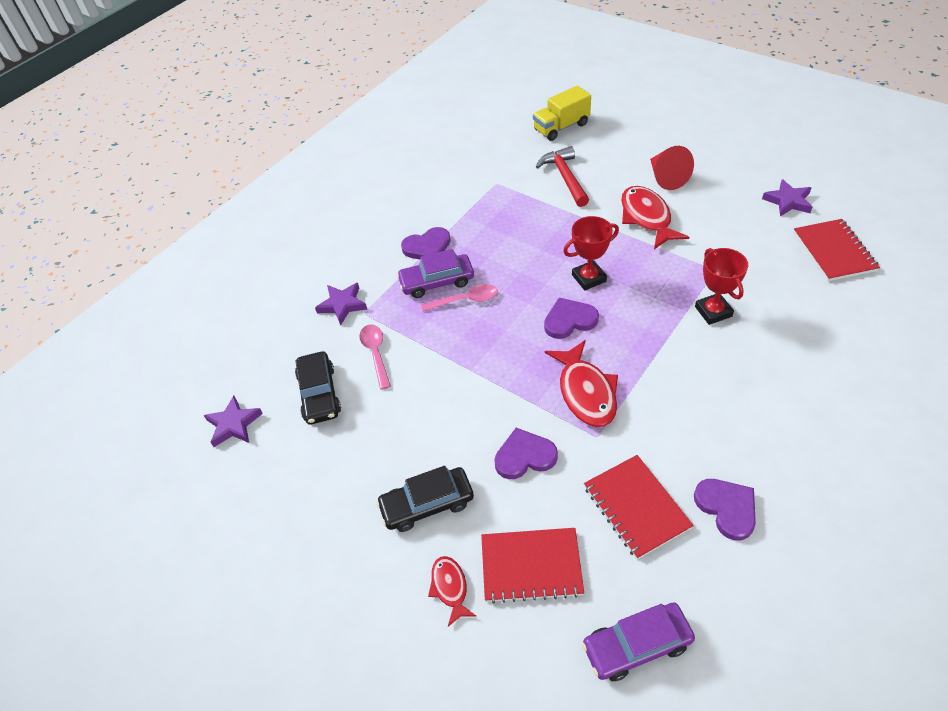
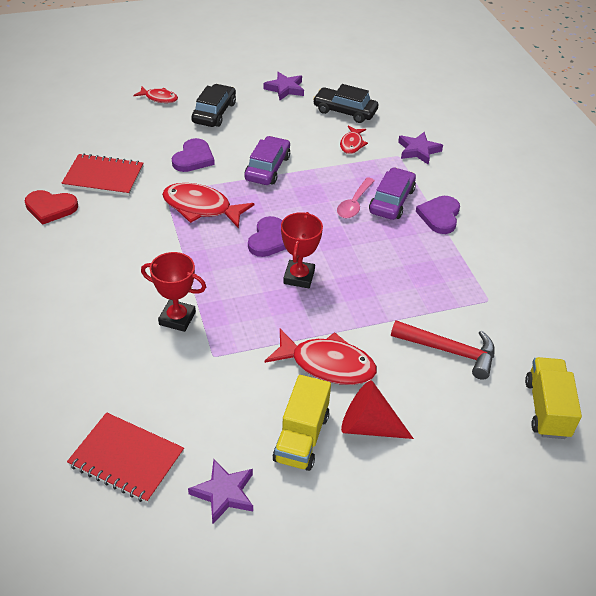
camera: 120 degrees right, 5 degrees down
(234, 424) = (360, 77): purple star -> purple star (285, 89)
(376, 353) = (352, 144): pink spoon -> red fish
(531, 566) = (130, 125): red notebook -> none
(637, 645) = (47, 133): purple car -> purple car (267, 168)
(712, 196) = (301, 437): none -> yellow truck
(727, 508) = (50, 208): purple heart -> red heart

